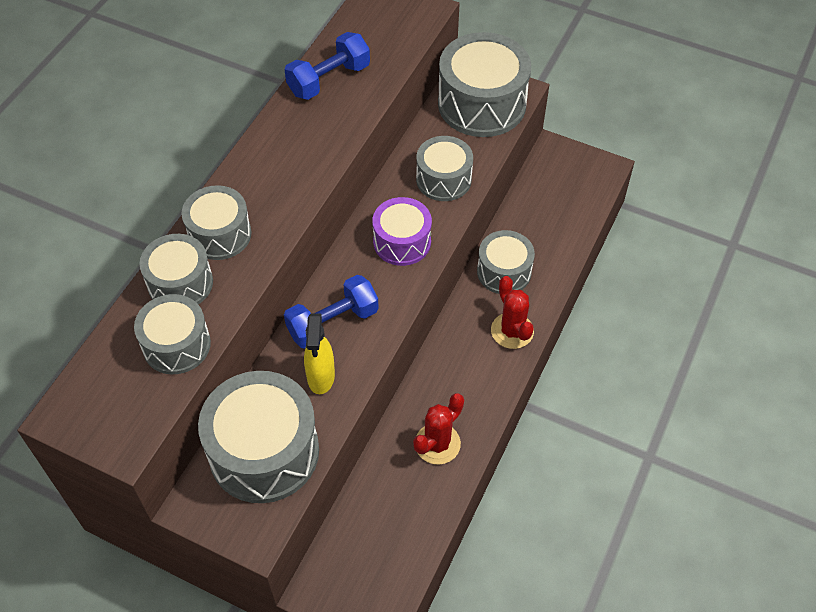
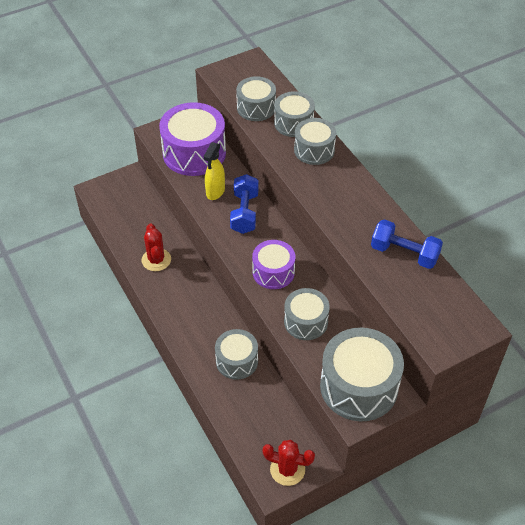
camera: 125 degrees right, 5 degrees down
(264, 451) = (194, 153): grey drum -> purple drum
(321, 377) = (215, 192): yellow spray bottle -> yellow spray bottle turned 105 degrees counterclockwise
(329, 80) = (404, 253): blue dumbbell -> blue dumbbell turned 60 degrees counterclockwise
(512, 331) = (192, 337): red cactus -> red cactus (287, 469)

